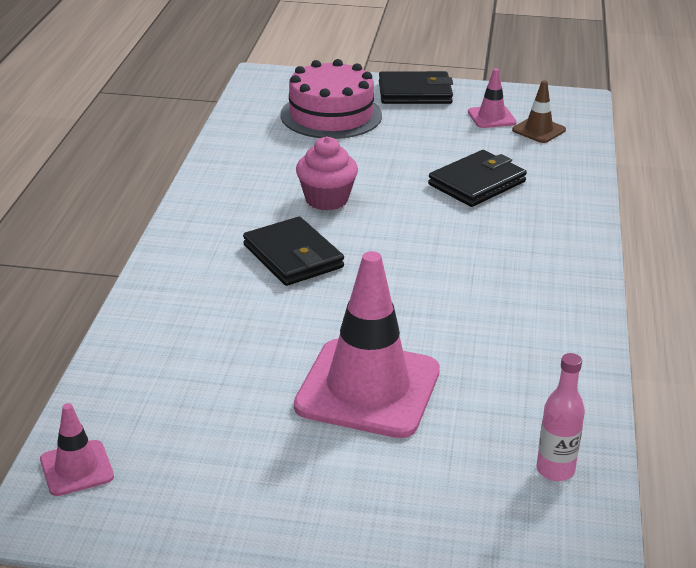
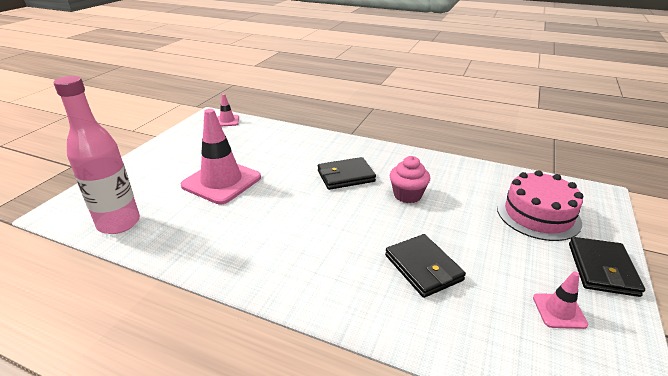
camera: 105 degrees right, 0 degrees up
(538, 130) = (535, 341): brown traffic cone -> none
(555, 470) = (119, 223): pink bottle -> pink bottle, size x2.05

